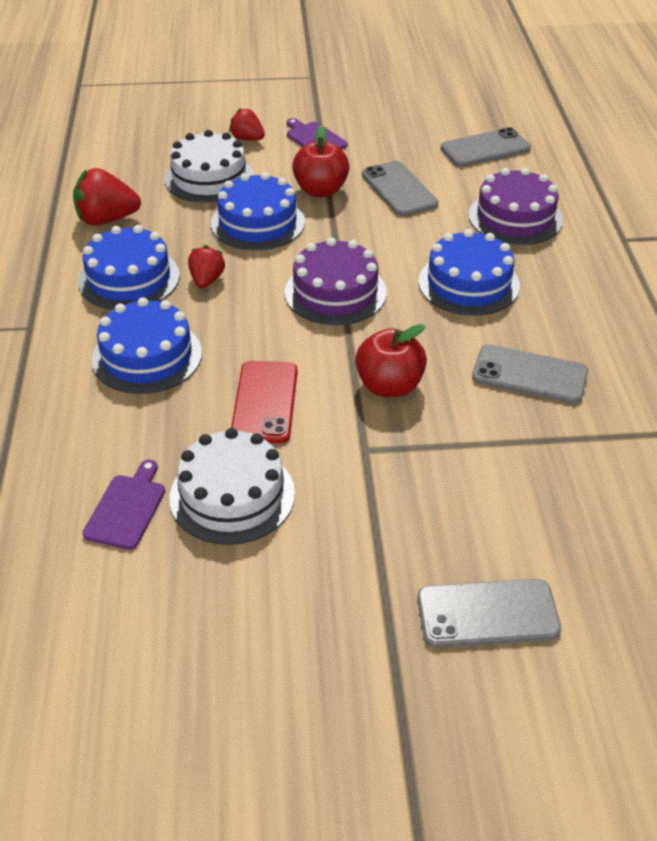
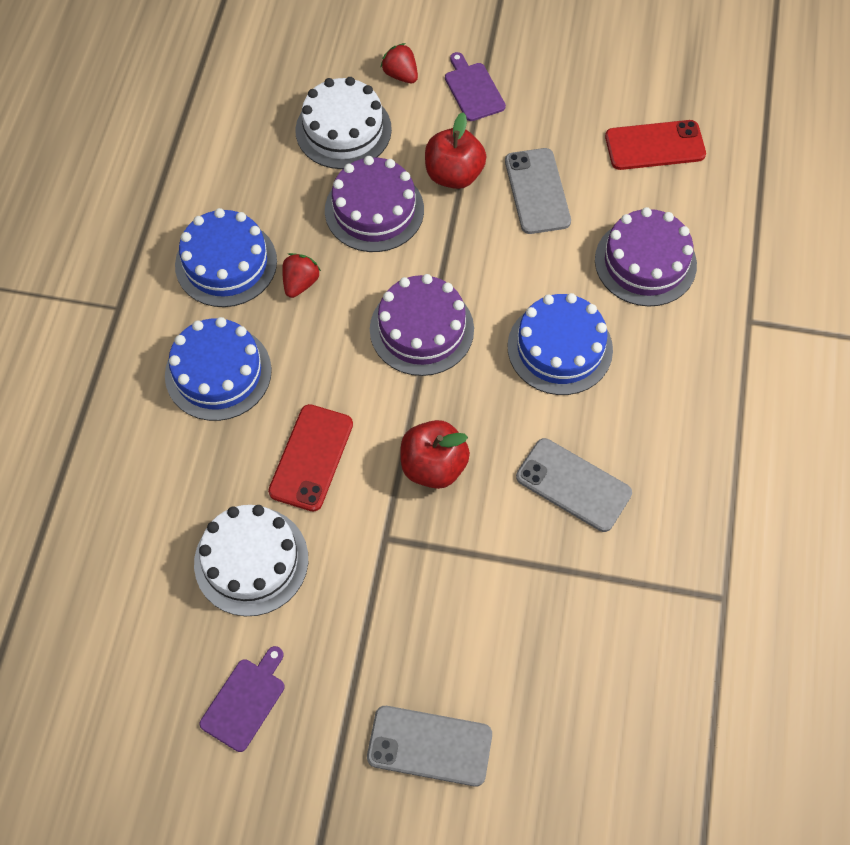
camera: 15 degrees right, 20 degrees up
(107, 219) = (224, 171): red strawberry -> none
(127, 508) = (157, 552): purple cutting board -> purple cutting board (245, 701)
(258, 222) = (374, 210): blue cake -> purple cake
(485, 148) = (655, 146): grey phone -> red phone

